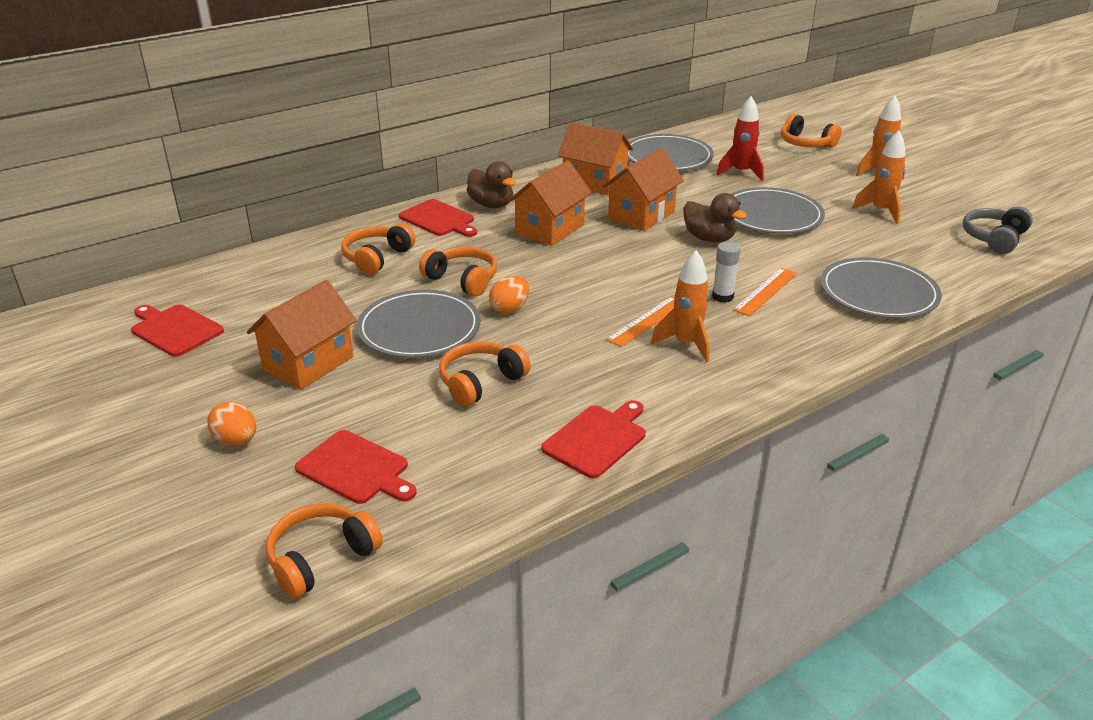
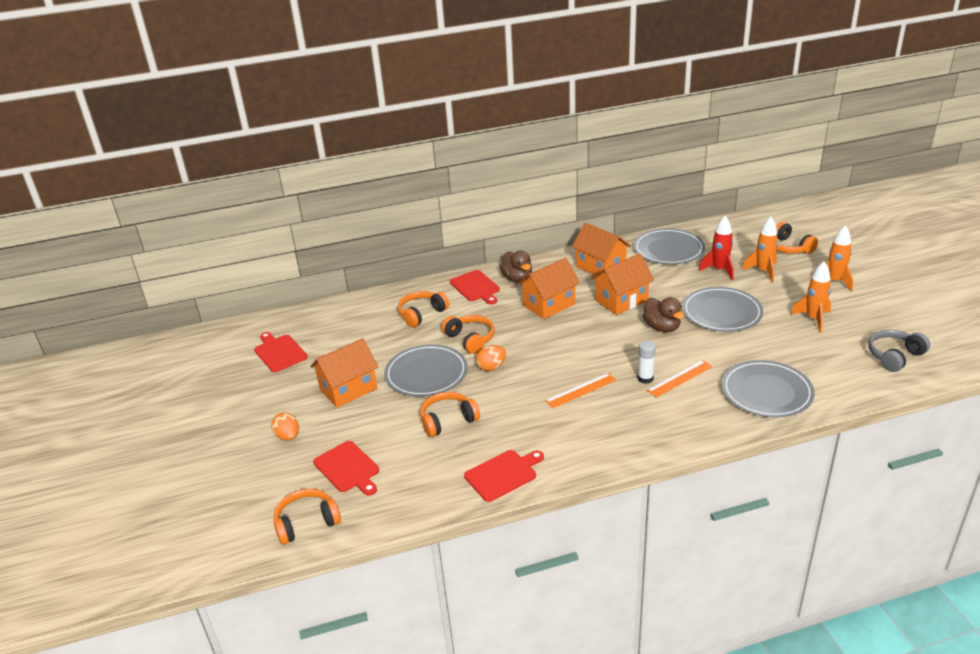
camera: 20 degrees right, 0 degrees up
(686, 344) = (599, 413): orange rocket -> orange rocket (763, 271)

